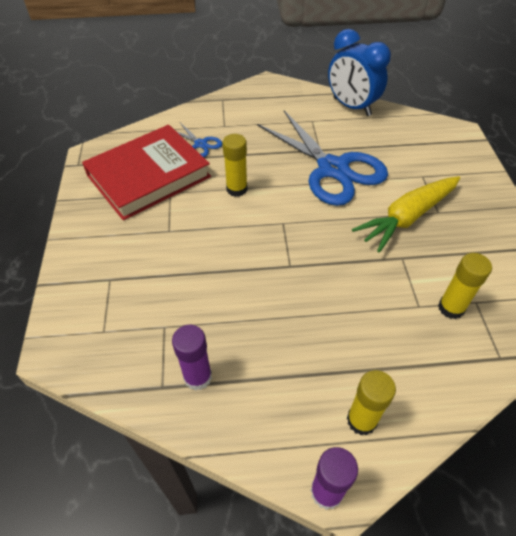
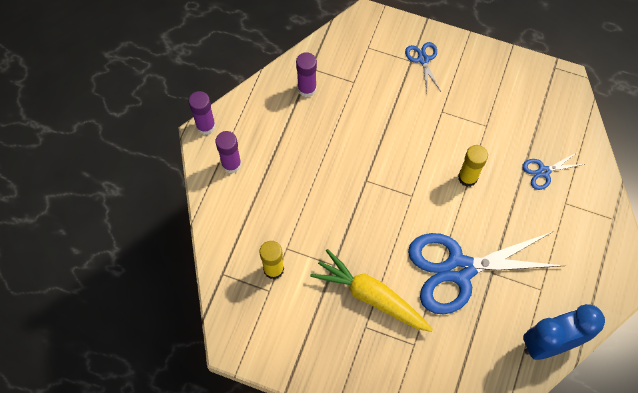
camera: 115 degrees right, 15 degrees up
(103, 268) = (423, 59): none -> blue scissors
(149, 176) = (515, 116): red book -> none
(361, 420) = (231, 164): yellow glue stick -> purple glue stick
(407, 218) = (371, 296): yellow carrot -> yellow carrot turned 45 degrees counterclockwise

